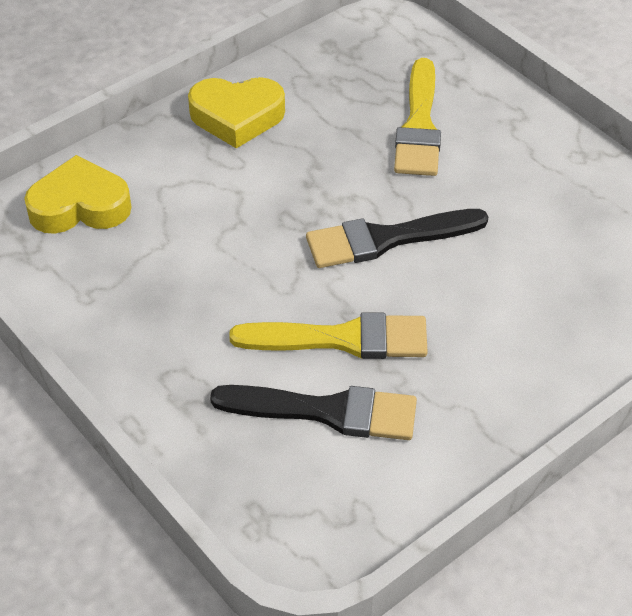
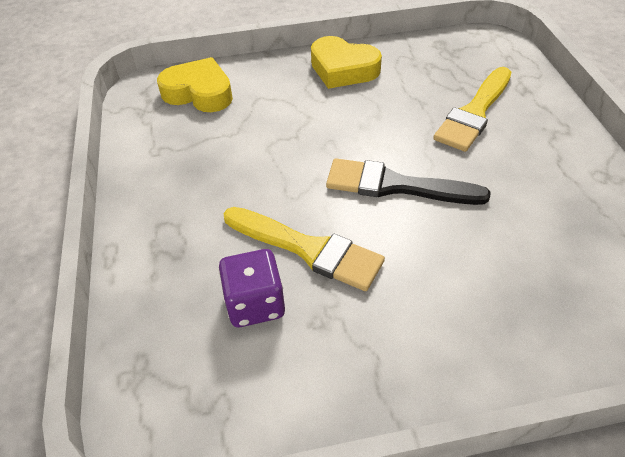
camera: 30 degrees right, 0 degrees up
(327, 411) = (255, 303): black brush -> purple dice

